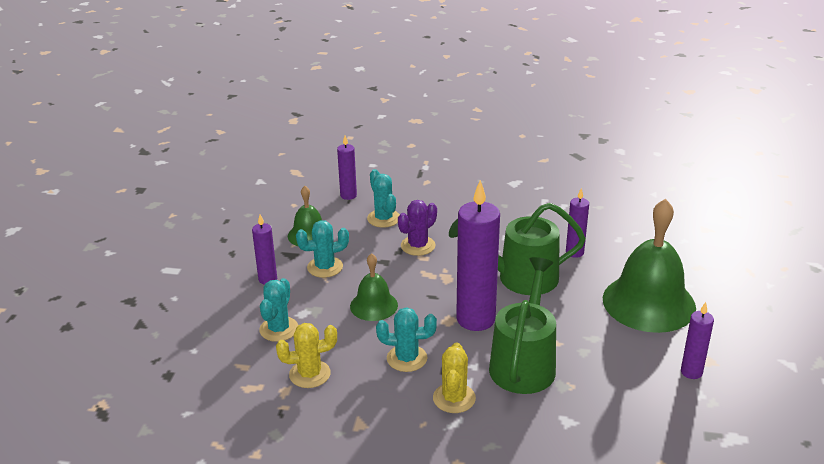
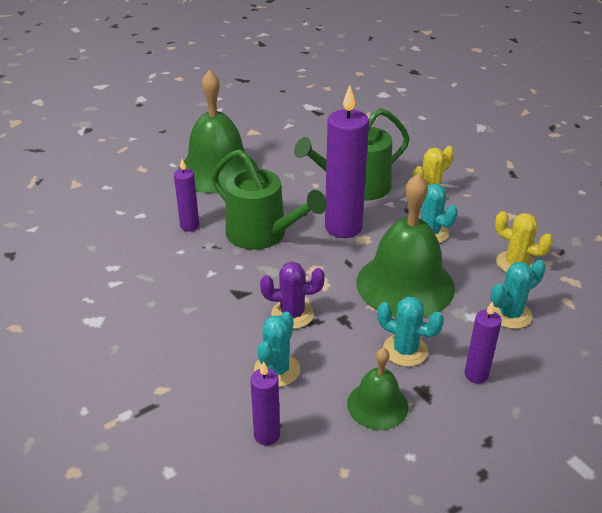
camera: 135 degrees left, 5 degrees up
(374, 305) = (405, 284): green bell -> green bell, size x1.91
(691, 372) = (272, 133): purple candle -> none

